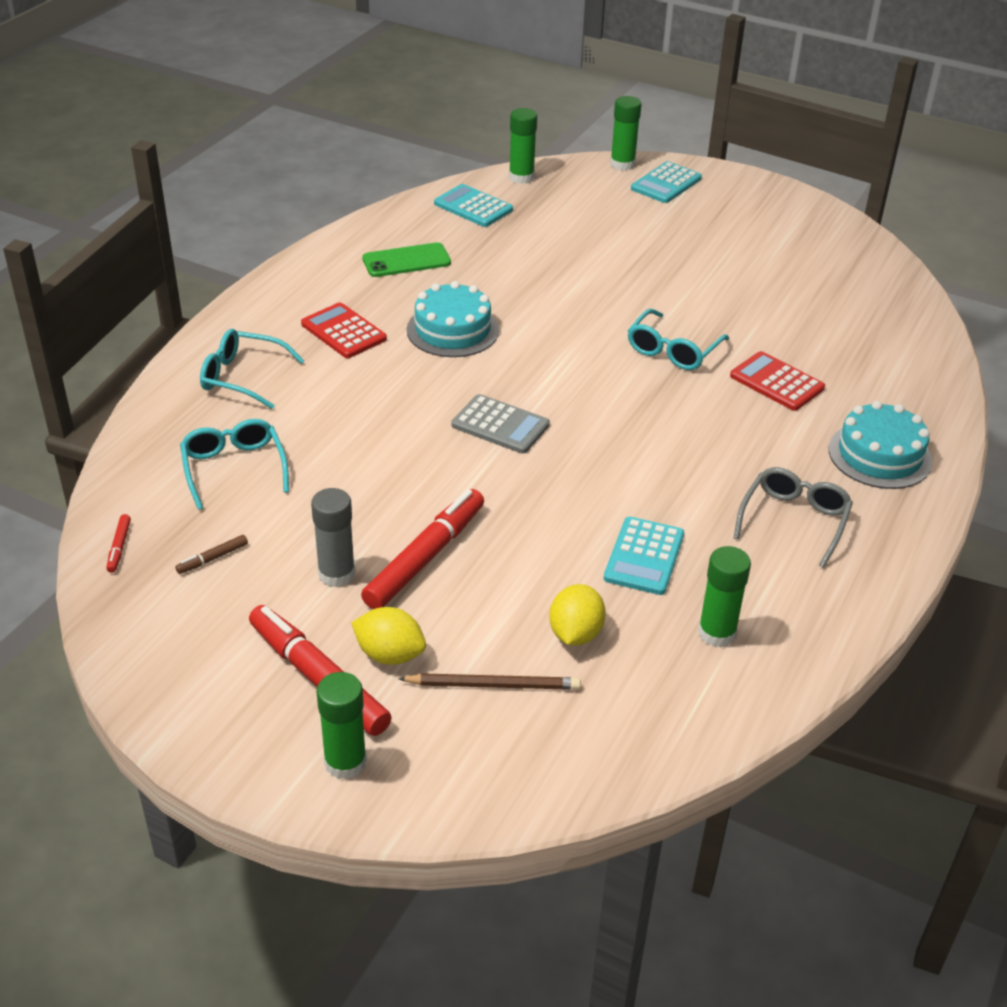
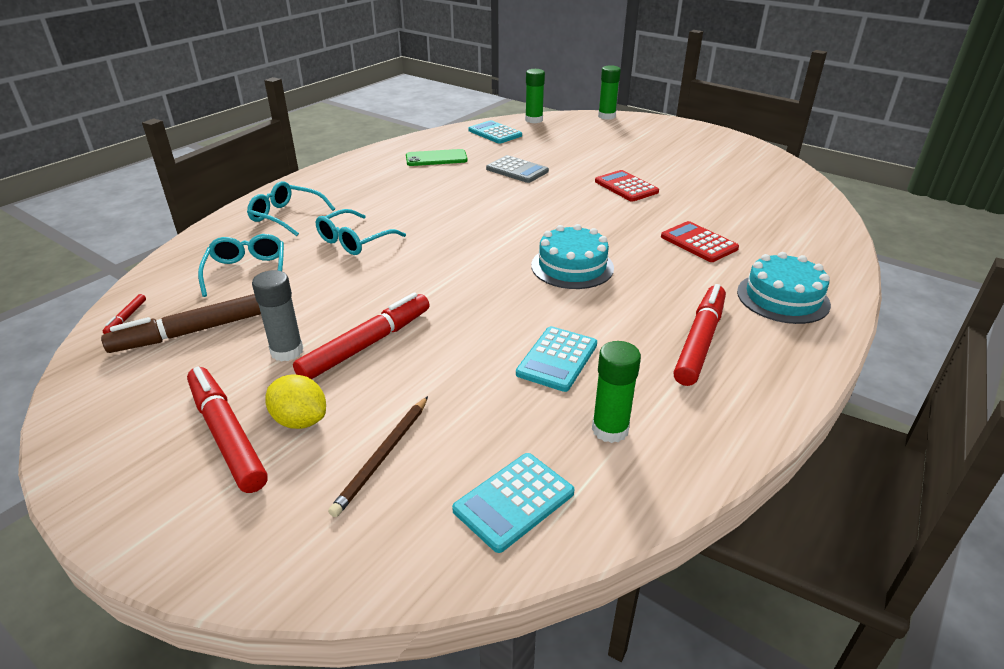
camera: 10 degrees right, 5 degrees down
(213, 558) = (193, 332): brown marker -> brown marker, size x2.39
(343, 332) = (373, 194): red calculator -> red calculator (626, 187)
(345, 762) = (210, 516): green glue stick -> none
(452, 330) = (453, 197): turquoise cake -> turquoise cake (572, 266)
(493, 685) = (383, 456): brown pencil -> brown pencil turned 105 degrees clockwise
(500, 425) = (466, 257): grey calculator -> grey calculator (517, 170)
(575, 634) = (475, 418): yellow lemon -> none
(666, 184) = (635, 127): turquoise calculator -> turquoise calculator (514, 501)
(673, 350) = (618, 218): turquoise glasses -> turquoise glasses (354, 241)
(794, 520) = (699, 341): grey glasses -> red marker

